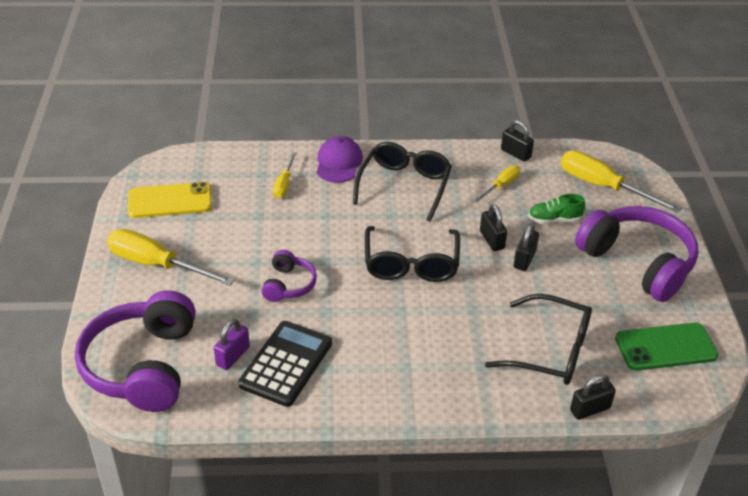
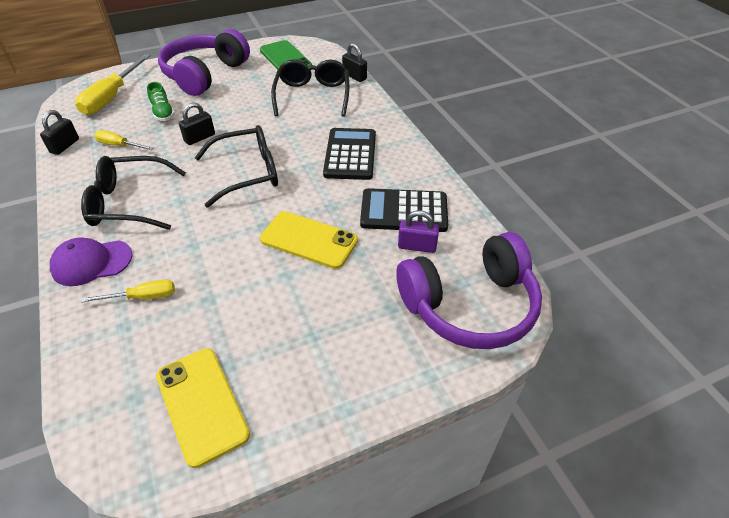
camera: 110 degrees left, 5 degrees up
(156, 264) = (327, 362): yellow screwdriver -> none
(288, 285) = (309, 240): purple headphones -> yellow phone
(404, 350) = (350, 154): none -> black calculator
(524, 259) = (219, 119): black padlock -> none

